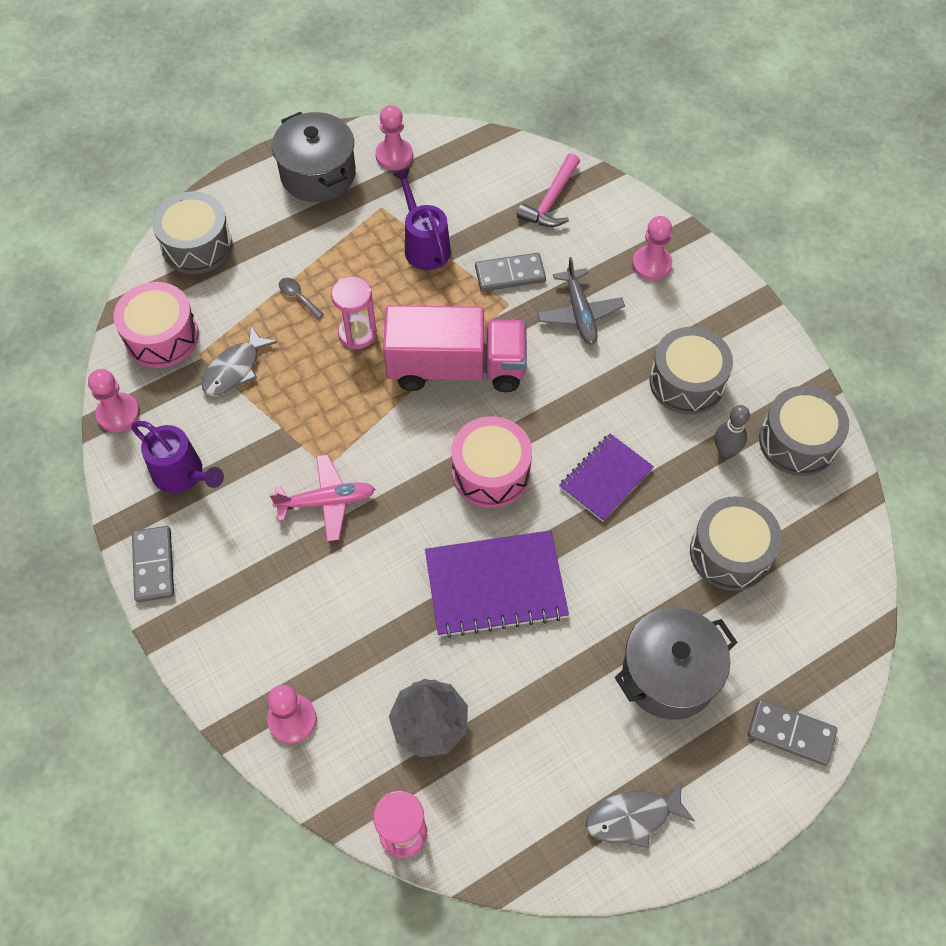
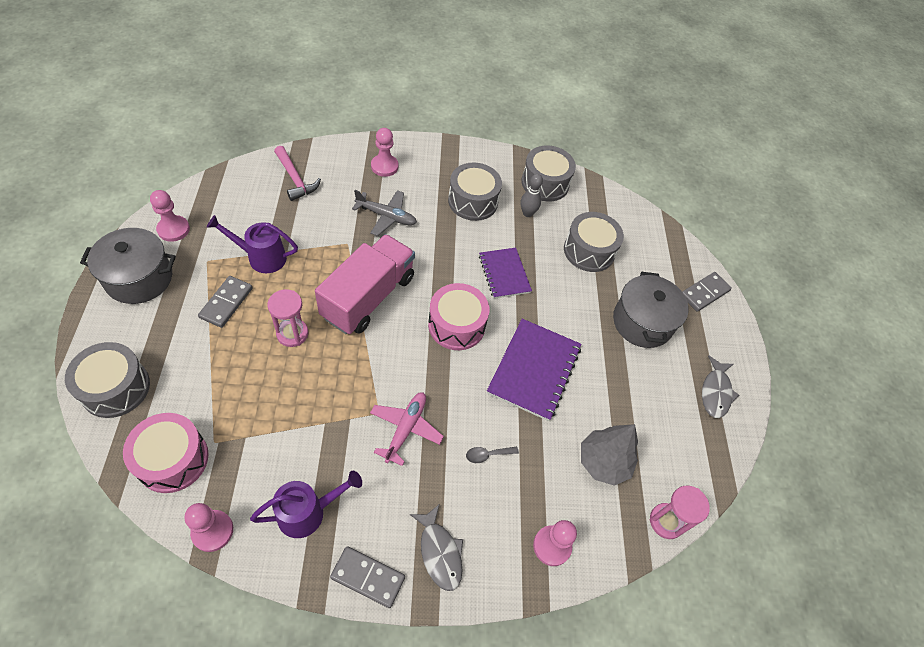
camera: 65 degrees left, 5 degrees down
(235, 369) = (250, 425): grey fish -> grey fish (439, 552)
(298, 297) = (229, 350): grey spoon -> grey spoon (487, 455)
(510, 274) = (327, 230): grey domino -> grey domino (226, 303)

